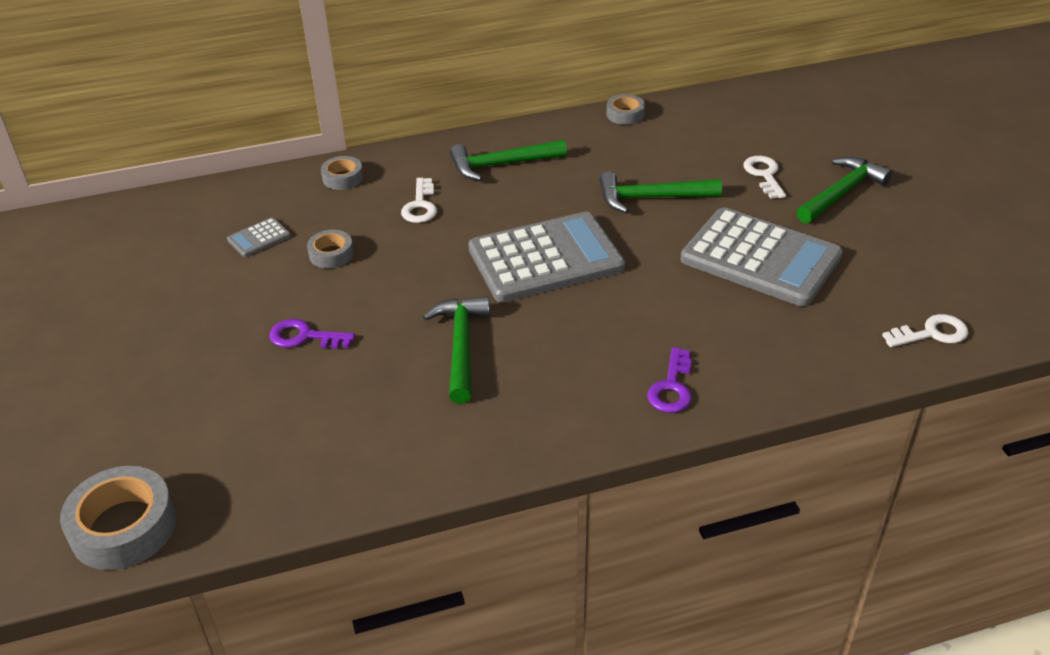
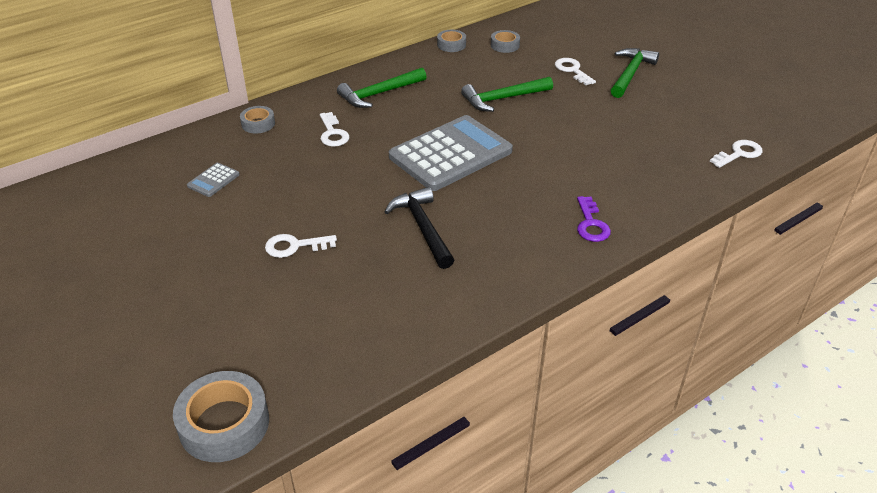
camera: 20 degrees left, 0 degrees up
(304, 337) = (294, 246): purple key -> white key
(331, 254) = (281, 181): grey tape -> grey tape (505, 45)
(461, 346) = (422, 228): green hammer -> black hammer
(760, 258) = (601, 126): grey calculator -> none

